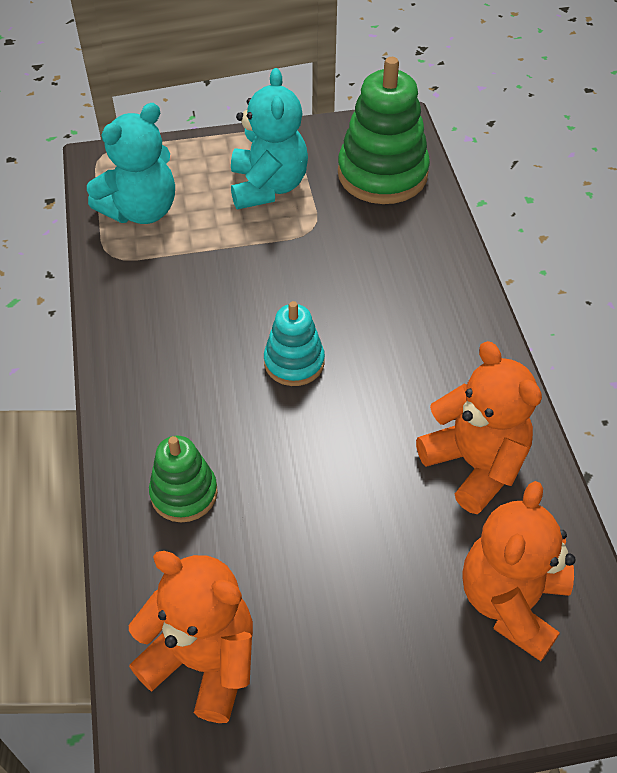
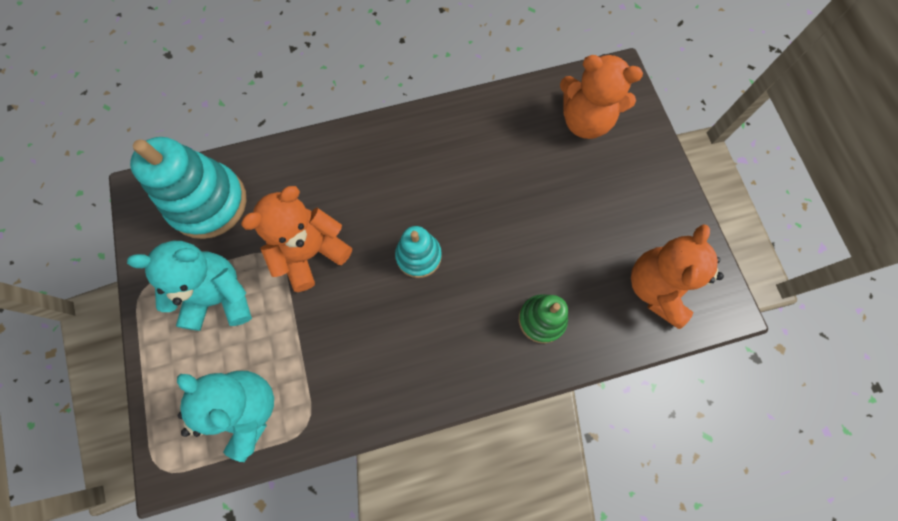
camera: 95 degrees left, 20 degrees up
(382, 174) = (208, 203): green stacking toy -> turquoise stacking toy
(475, 464) = (494, 138): orange teddy bear -> orange teddy bear (311, 253)

